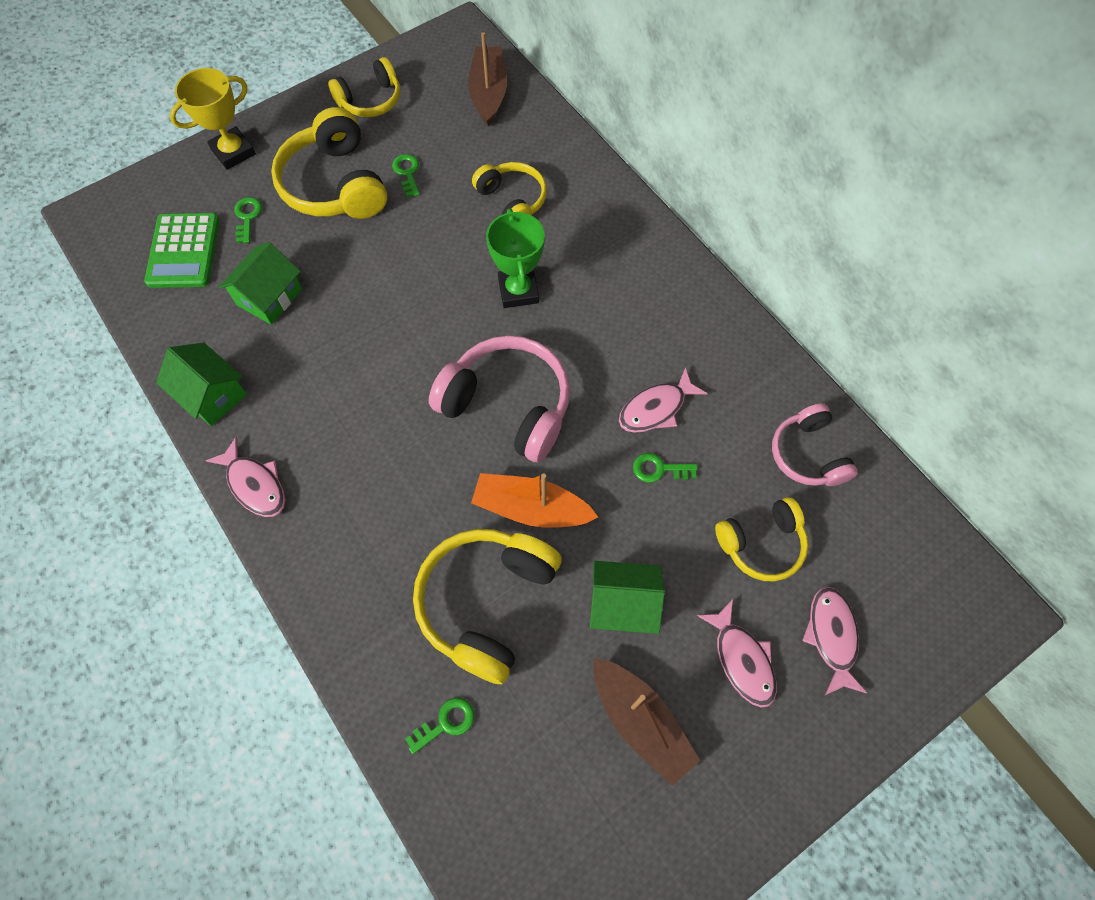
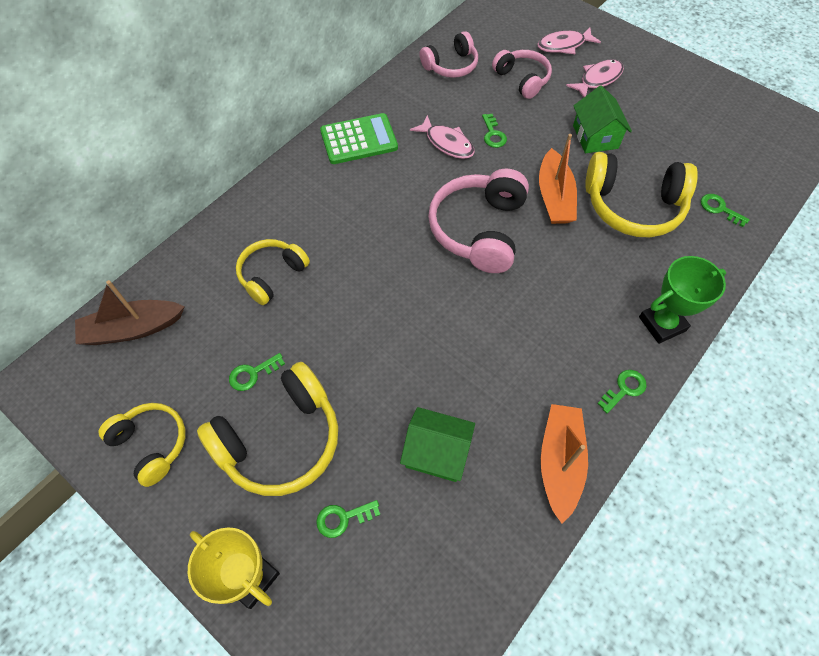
camera: 105 degrees left, 5 degrees down
(184, 251) = (406, 572): green calculator -> green calculator (359, 139)
(212, 395) = (559, 462): green house -> orange boat
(255, 484) = (624, 389): pink fish -> green key
(518, 291) = (369, 247): green trophy -> green trophy (662, 324)
(640, 721) = (659, 117): brown boat -> none
(761, 544) = (522, 79): yellow headphones -> pink headphones

